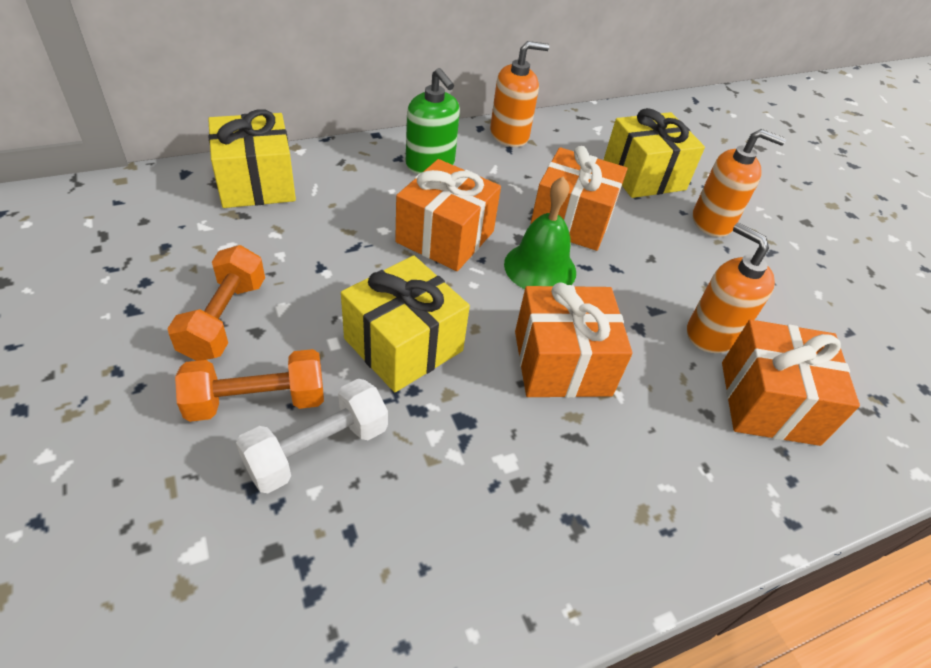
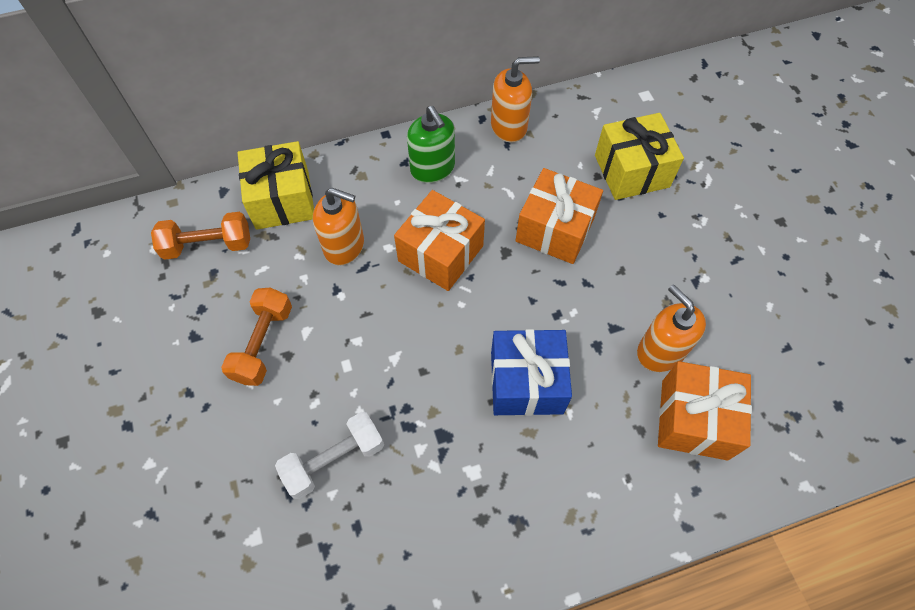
camera: 10 degrees right, 15 degrees up
(257, 401) = (290, 419): orange dumbbell -> orange dumbbell (208, 245)
(403, 345) = (400, 366): yellow gift -> none
(540, 268) = (520, 284): green bell -> none
(562, 363) = (526, 382): orange gift -> blue gift
(712, 222) = (687, 225): orange soap dispenser -> orange soap dispenser (344, 246)

